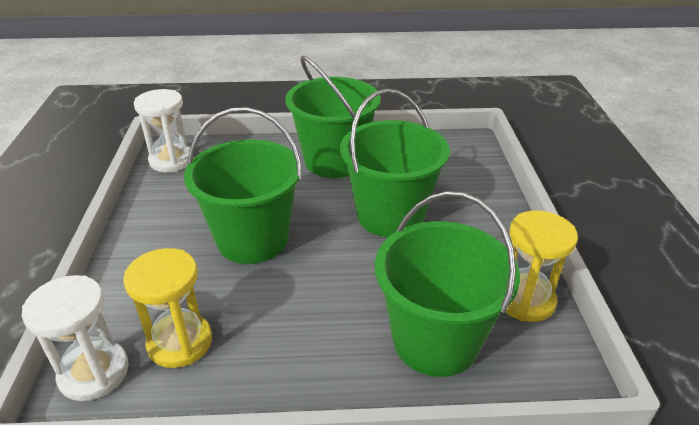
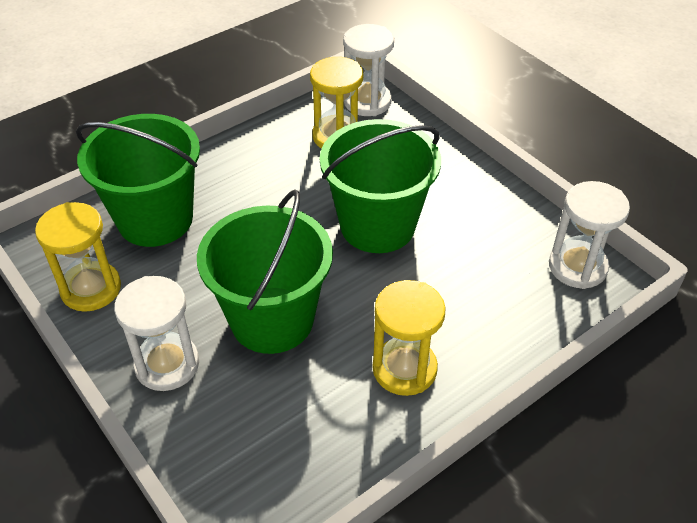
camera: 145 degrees right, 10 degrees up
(334, 161) = (404, 369): green bucket -> yellow hourglass
(481, 221) = (167, 364): none -> white hourglass

